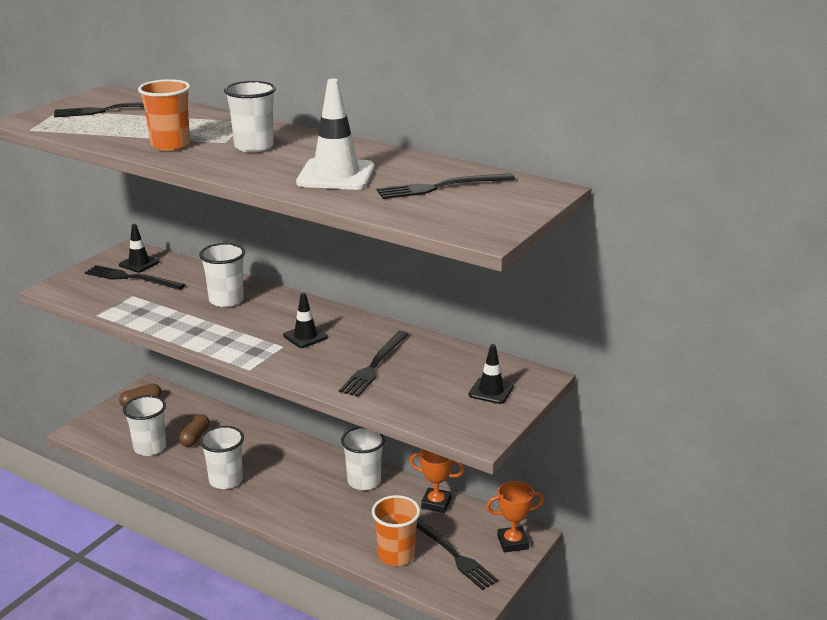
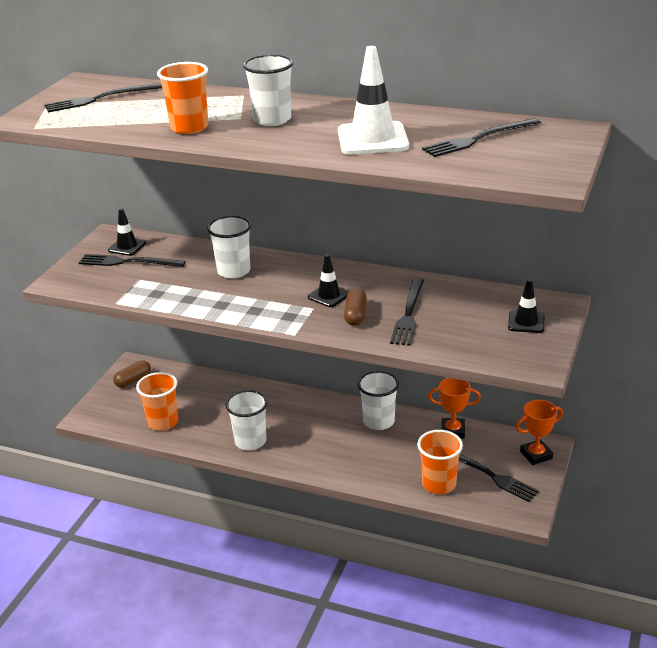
camera: 10 degrees left, 5 degrees up
(150, 448) = (163, 422): white cup -> orange cup
(195, 437) = (201, 406): brown capsule -> brown capsule (355, 315)

